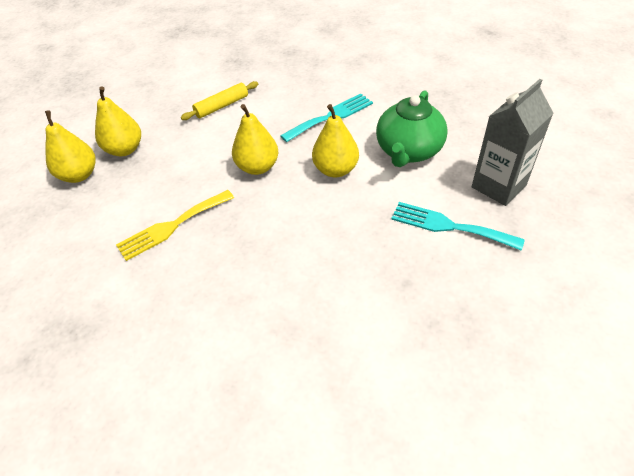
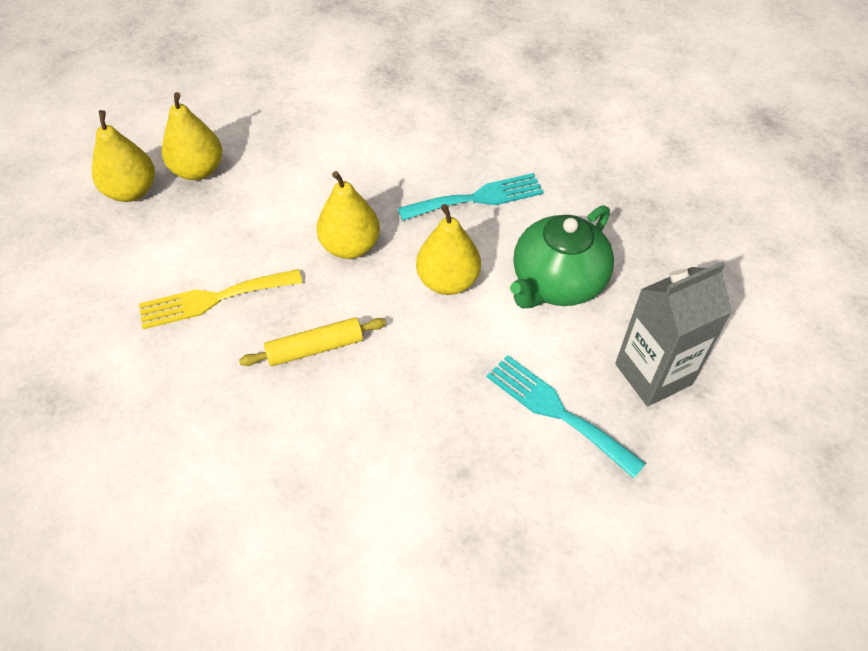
camera: 15 degrees right, 5 degrees up
(222, 106) = (342, 140): yellow rolling pin -> yellow rolling pin (315, 348)

